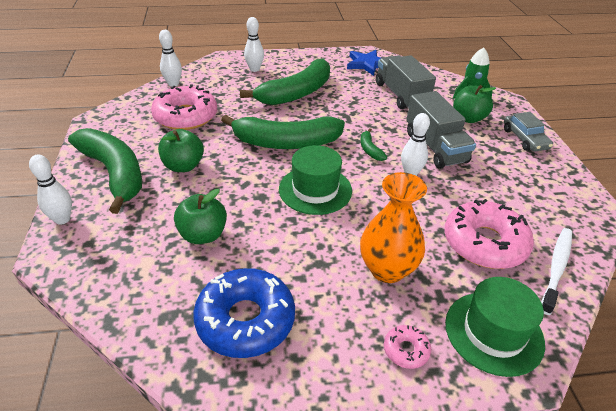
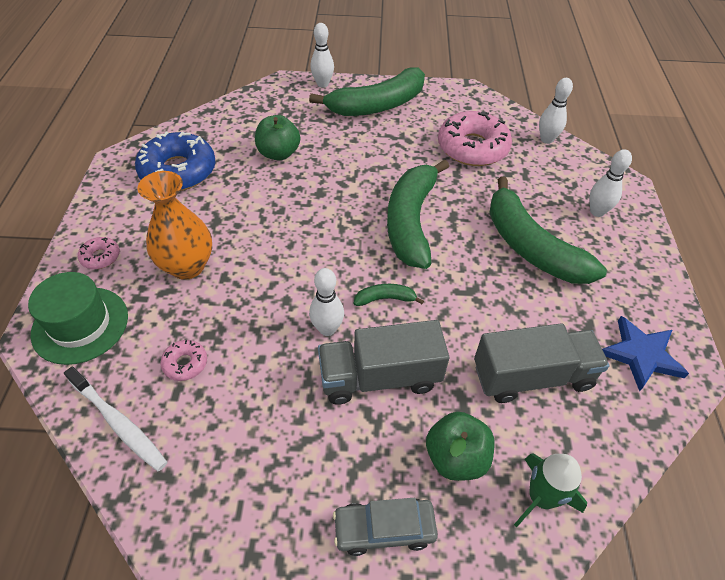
camera: 100 degrees right, 10 degrees up
(183, 166) = (380, 144): green apple -> none
(315, 190) = (319, 234): green hat -> none
(484, 243) = (185, 363): pink donut -> pink donut, size x0.45

